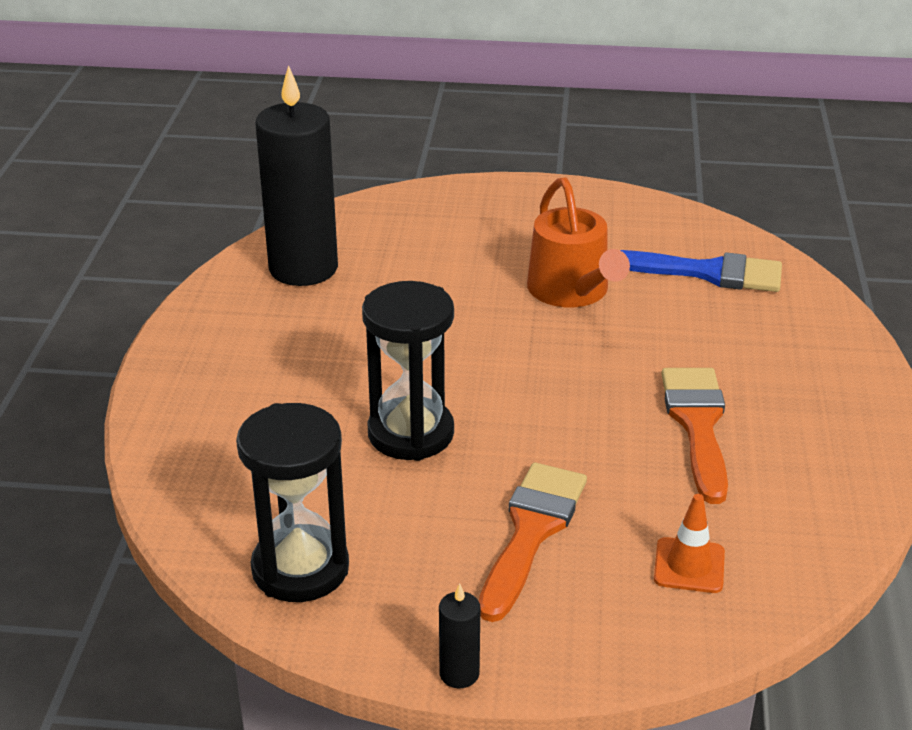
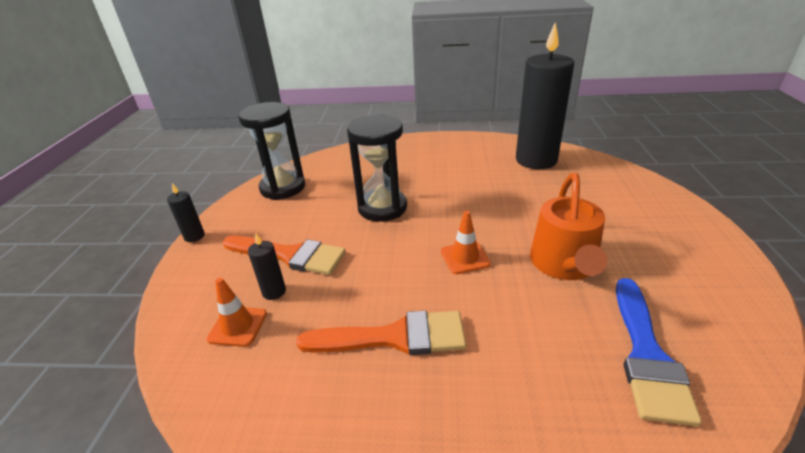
camera: 90 degrees right, 0 degrees up
(553, 362) = (465, 257): none -> orange traffic cone
(572, 291) = (564, 264): orange watering can -> orange watering can turned 60 degrees counterclockwise
(618, 538) = (274, 292): none -> black candle

